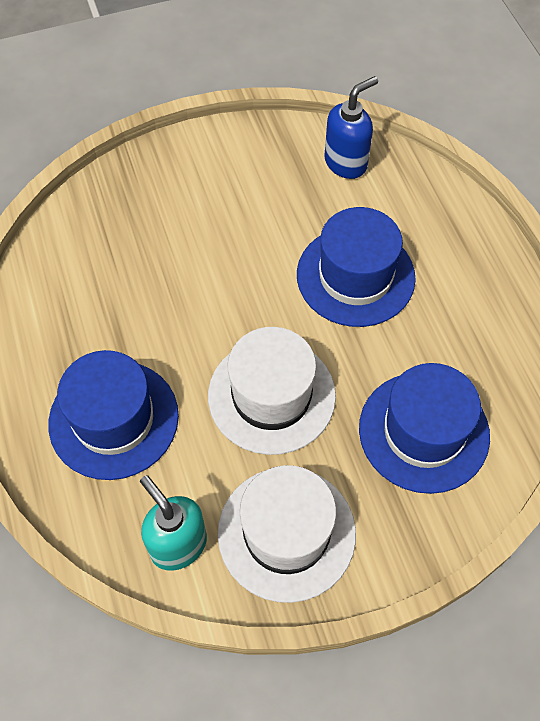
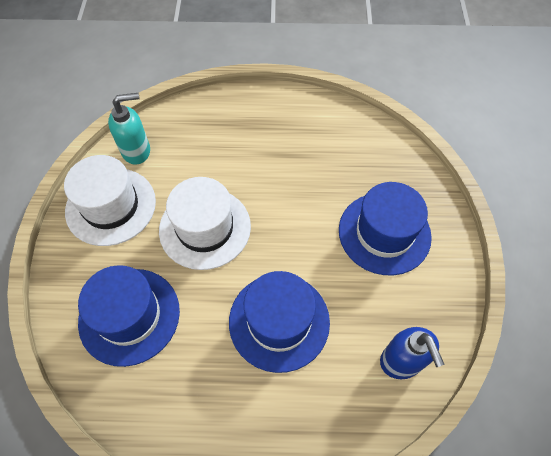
camera: 110 degrees right, 0 degrees up
(114, 419) = (230, 139): blue hat -> blue hat (384, 233)

